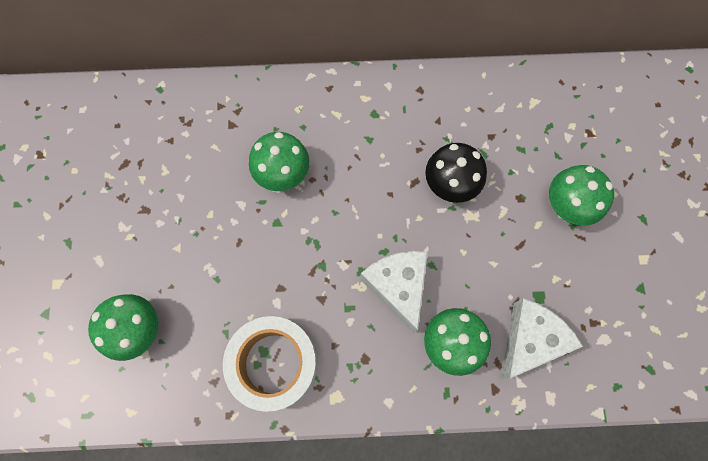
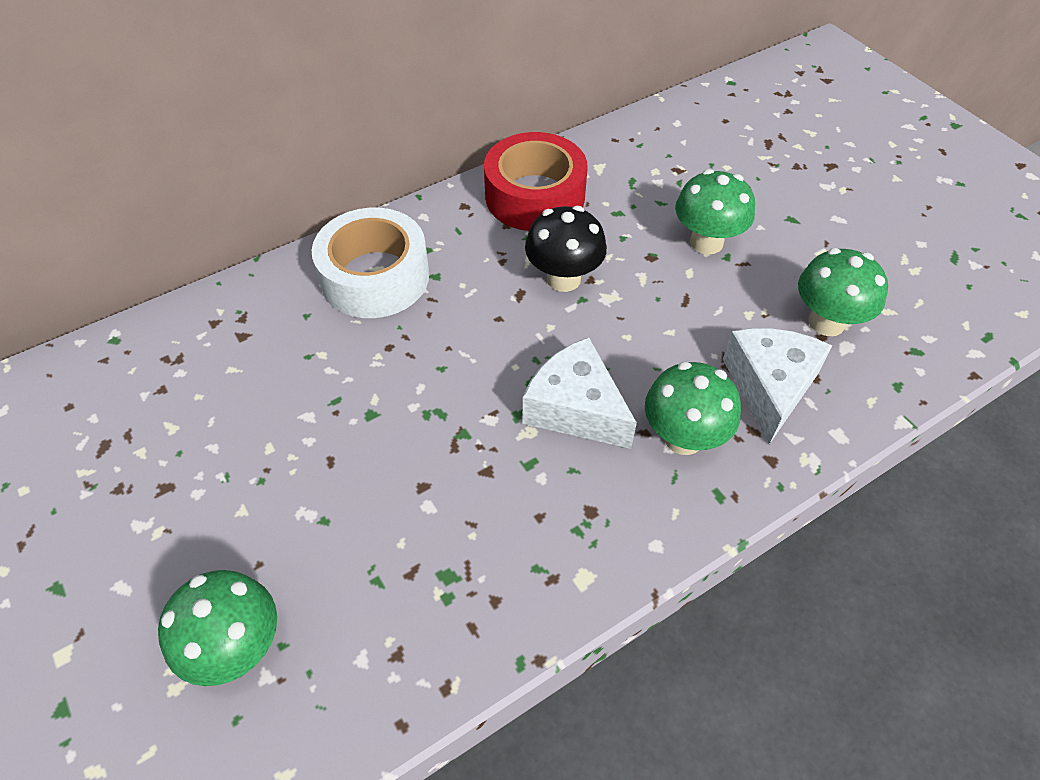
camera: 30 degrees left, 20 degrees down
(274, 363) = (471, 582): white tape -> white tape (375, 277)
(283, 175) = (347, 358): green mushroom -> green mushroom (826, 322)
(472, 106) = (535, 196): none -> red tape

